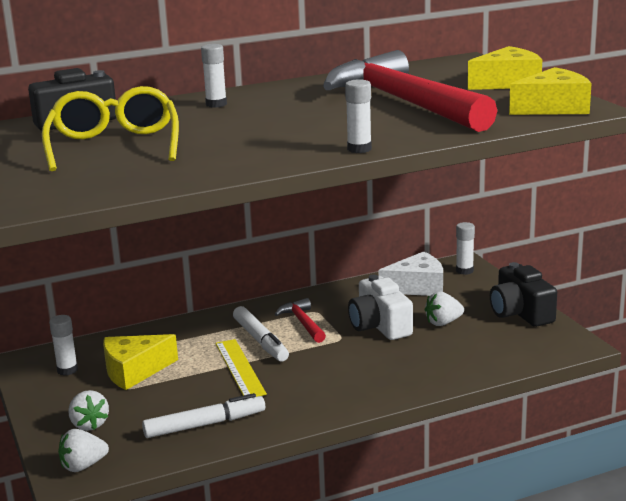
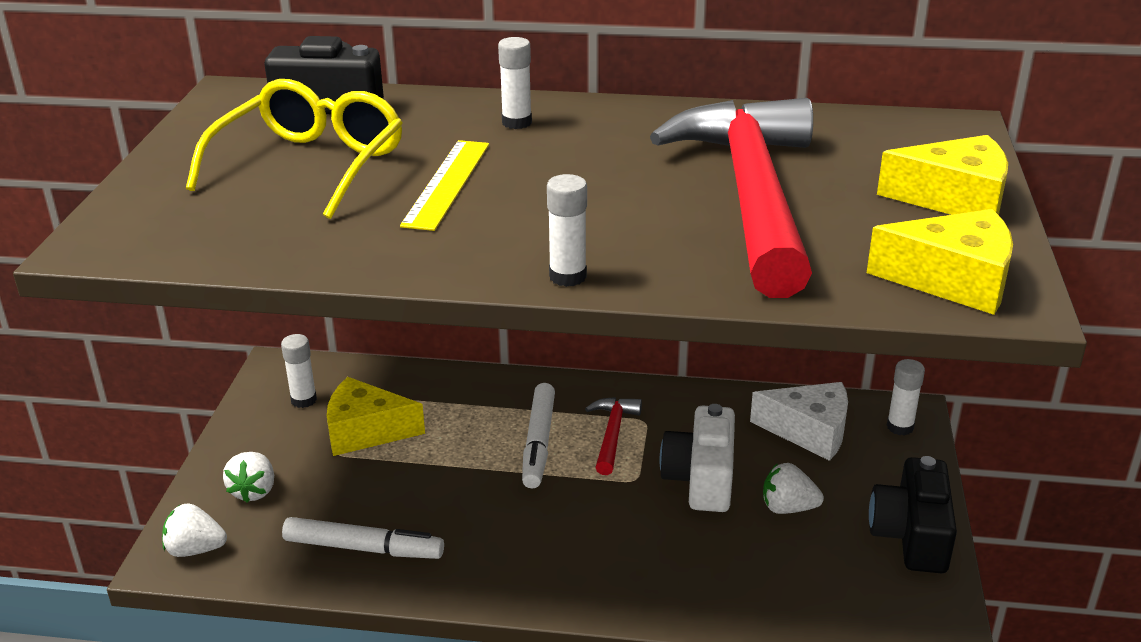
camera: 30 degrees right, 10 degrees up
(240, 368) = (478, 476): yellow ruler -> yellow ruler (447, 184)

